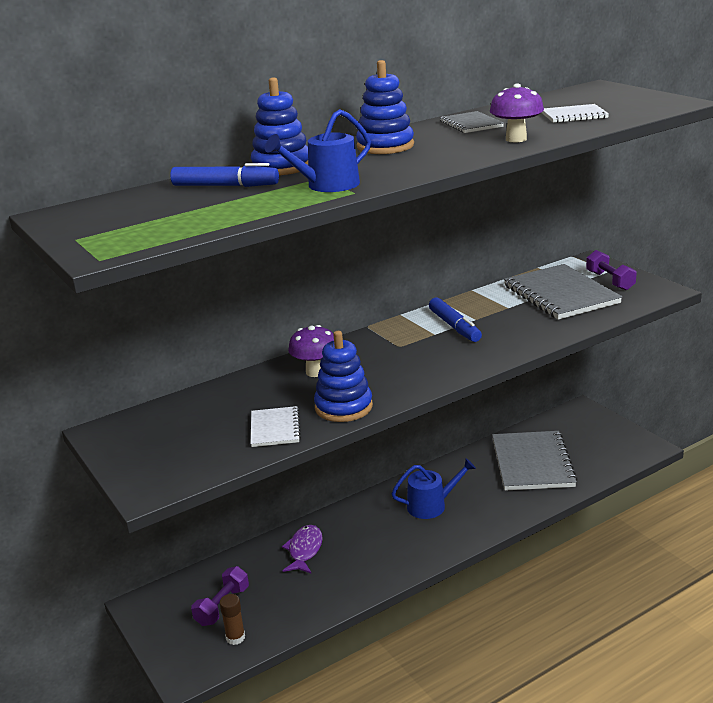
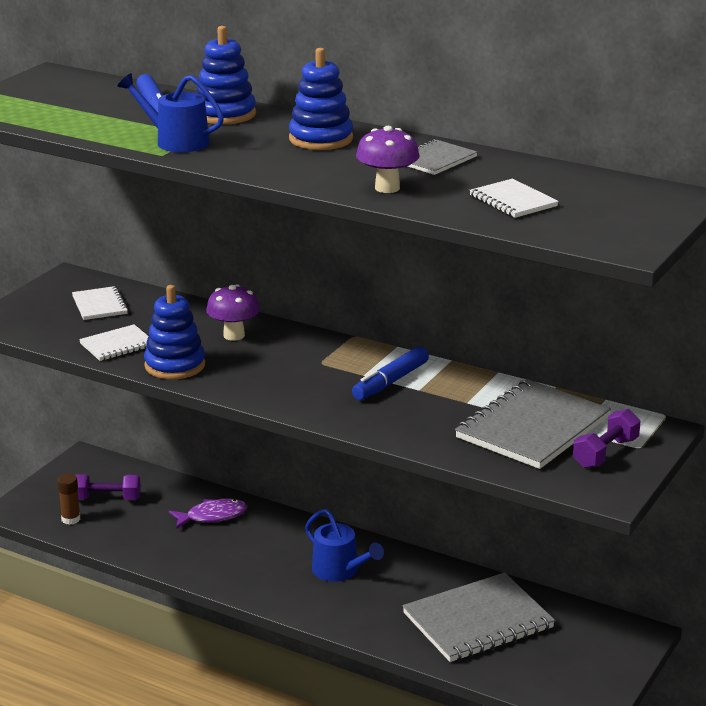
camera: 60 degrees right, 0 degrees up
(183, 425) = (99, 305): none -> white notebook

